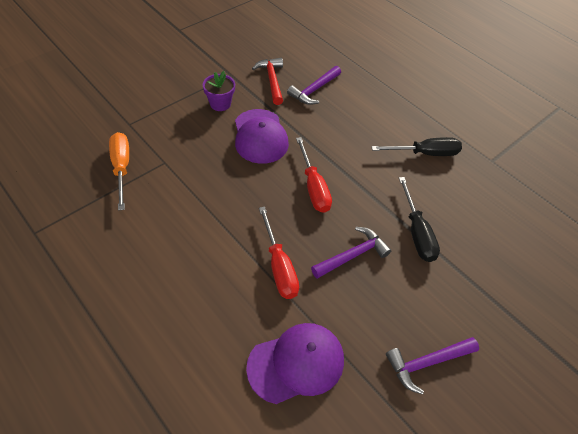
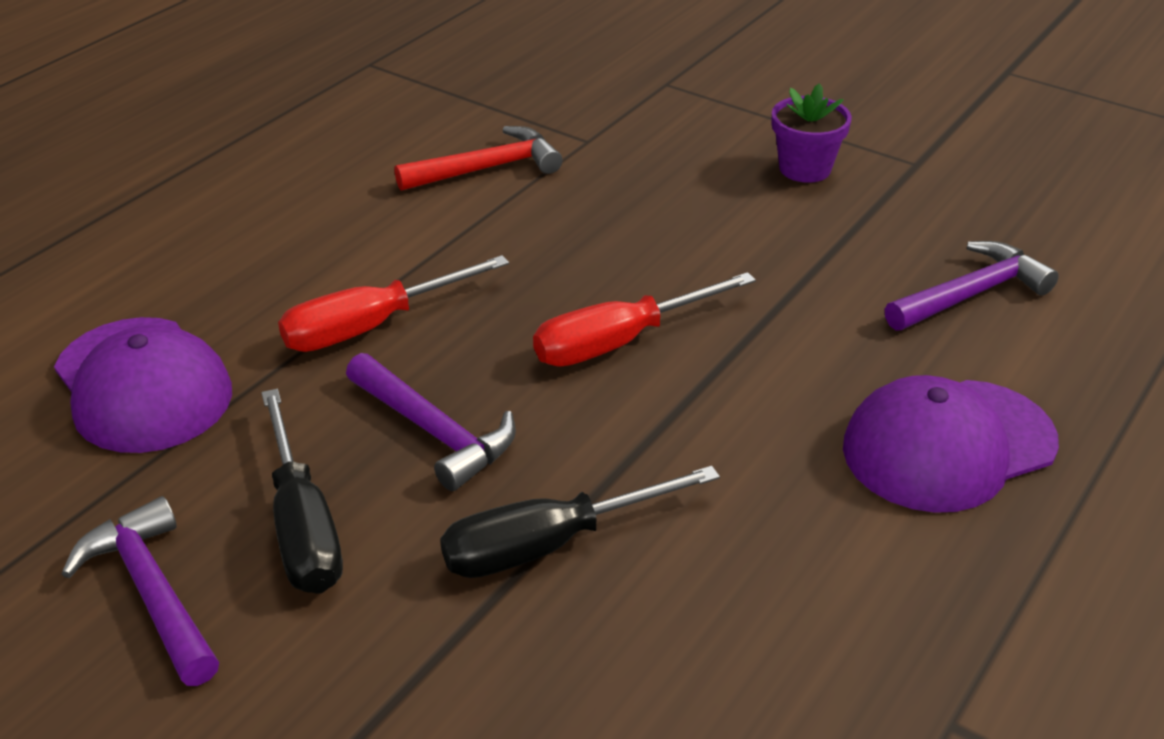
camera: 80 degrees right, 15 degrees down
(121, 168) = (547, 102): orange screwdriver -> none
(260, 136) = (738, 239): purple cap -> purple cap (948, 445)
(272, 80) = (949, 222): red hammer -> red hammer (488, 168)
(314, 90) = (971, 294): purple hammer -> purple hammer turned 120 degrees clockwise
(425, 153) = (872, 541): black screwdriver -> black screwdriver (302, 525)

